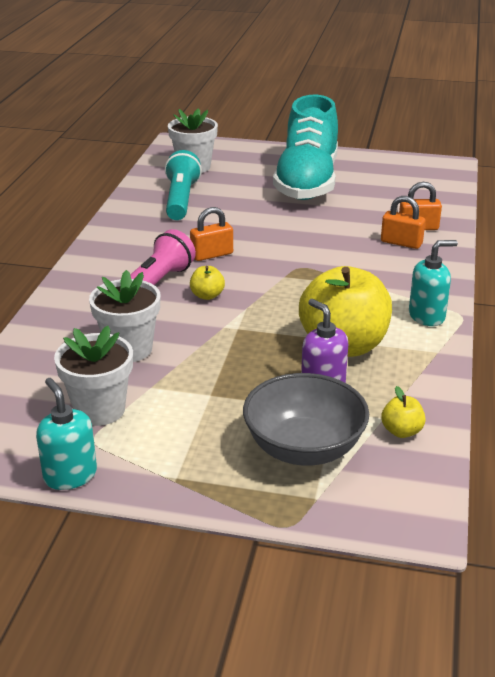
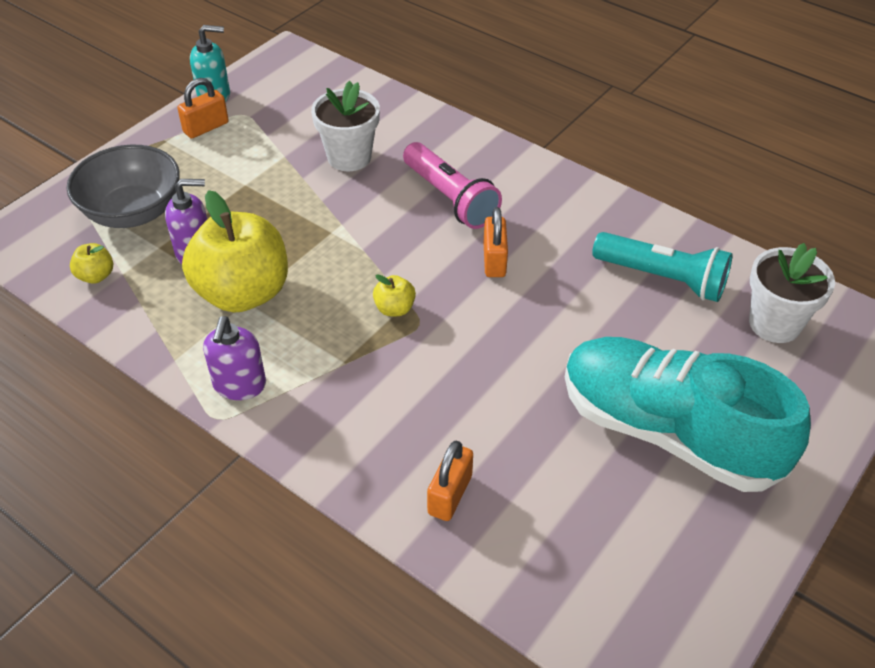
camera: 115 degrees right, 15 degrees up
(100, 410) = (276, 124): white flower pot -> none
(207, 295) = (407, 230): yellow apple -> yellow apple (394, 309)
(401, 243) = (418, 451): orange padlock -> orange padlock (206, 127)
(427, 316) = (239, 385): turquoise soap dispenser -> purple soap dispenser

